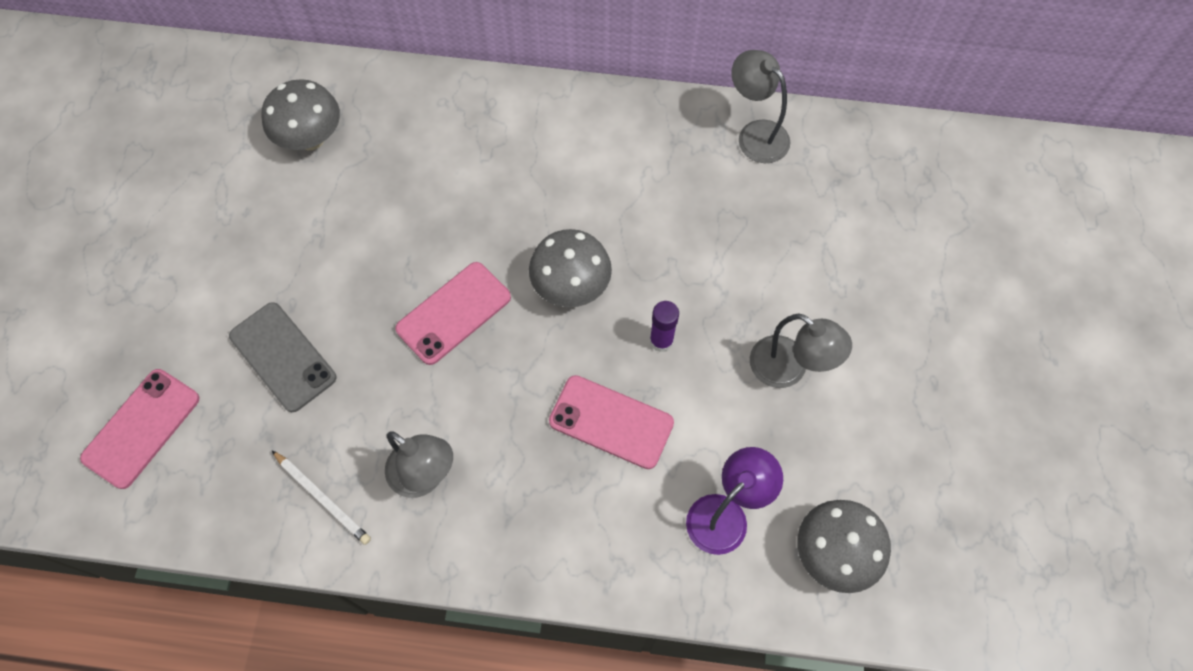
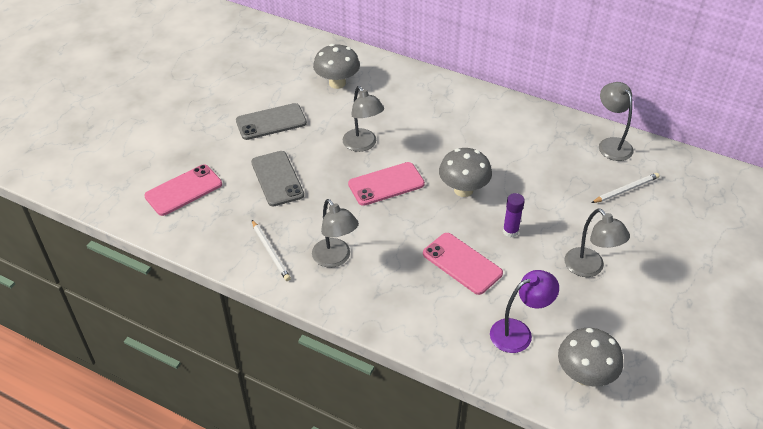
camera: 20 degrees right, 20 degrees down
(233, 249) = (271, 122): none -> grey phone
(393, 249) = (363, 145): none -> grey lamp
(798, 212) = (625, 190): none -> white pencil

